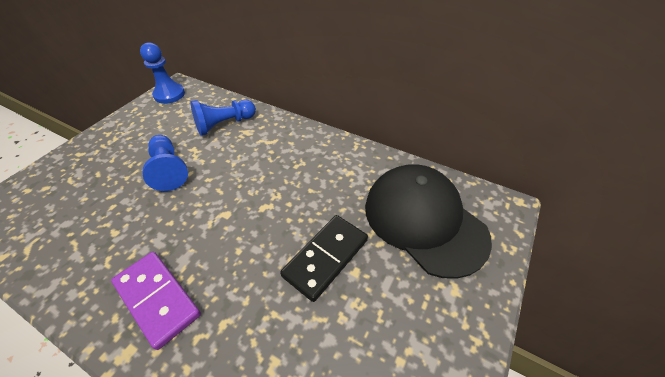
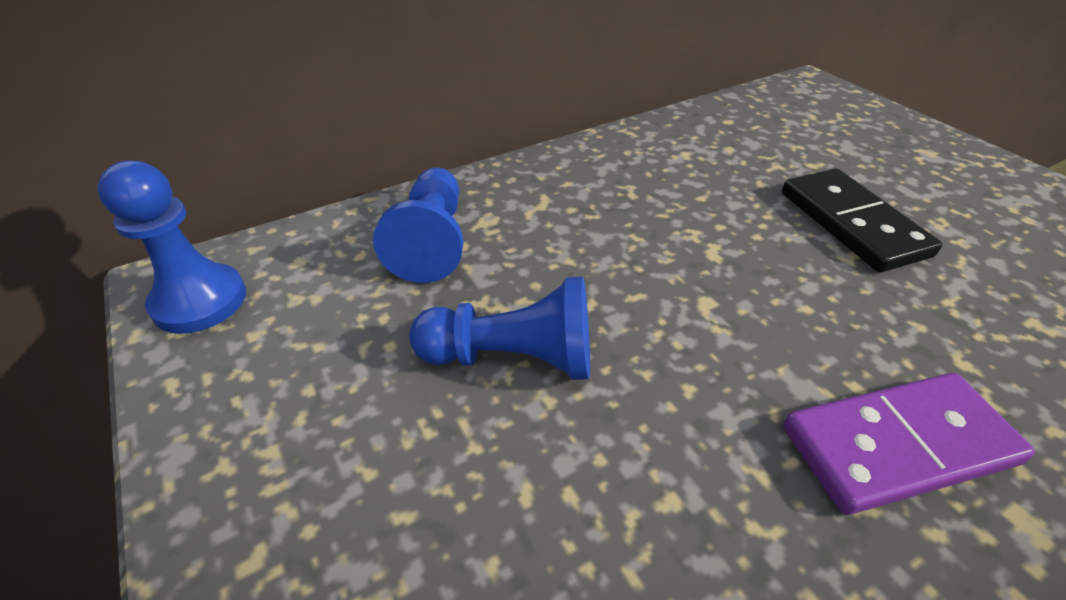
camera: 60 degrees left, 5 degrees down
(424, 220) = (812, 133): black cap -> none

